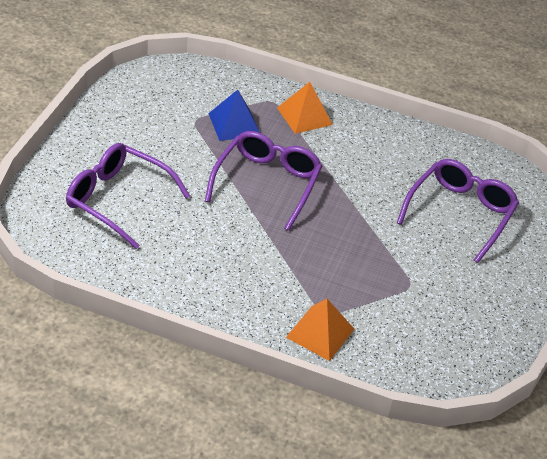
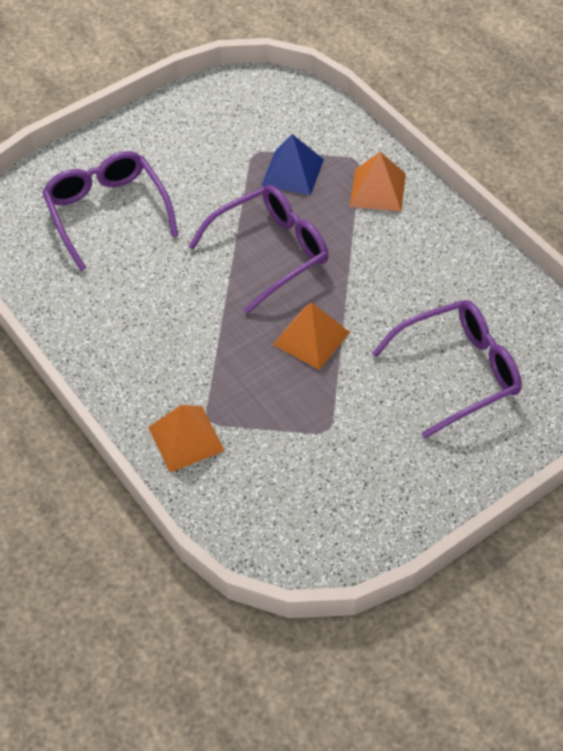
camera: 40 degrees right, 10 degrees up
(346, 230) = (311, 338): none -> orange pyramid

